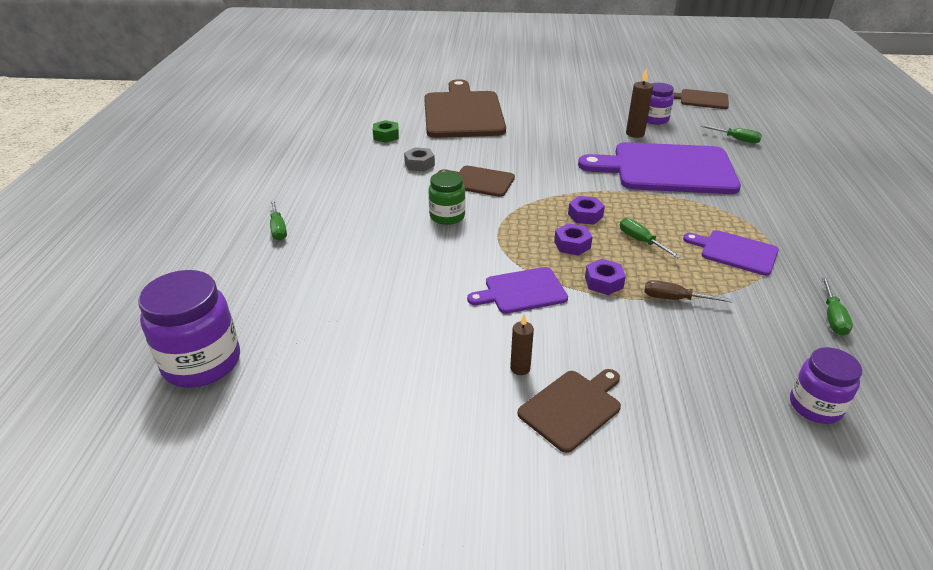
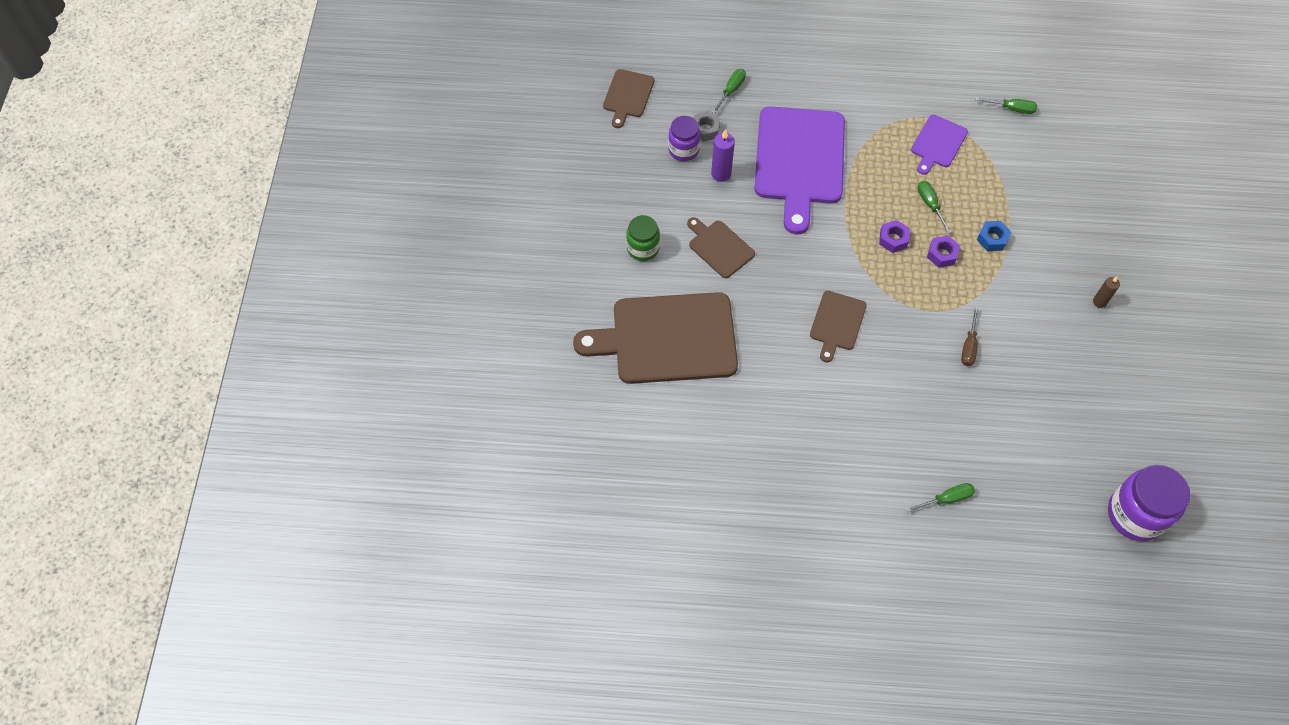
camera: 90 degrees left, 25 degrees up
(386, 136) = (736, 420): green nut -> none
(419, 164) = (804, 380): grey nut -> grey nut (705, 129)
(447, 216) = (907, 351): green jar -> green jar (643, 248)
(522, 291) = (1012, 296): purple cutting board -> none
(572, 408) = (1129, 274): brown cutting board -> brown cutting board (719, 247)
(603, 282) = (992, 239): purple nut -> blue nut
(635, 134) = (721, 174): brown candle -> purple candle
(640, 241) = (930, 204): green screwdriver -> green screwdriver turned 105 degrees clockwise
(674, 299) = (1006, 197): brown screwdriver -> brown screwdriver (969, 346)
(815, 406) = (1101, 146): purple jar -> none

